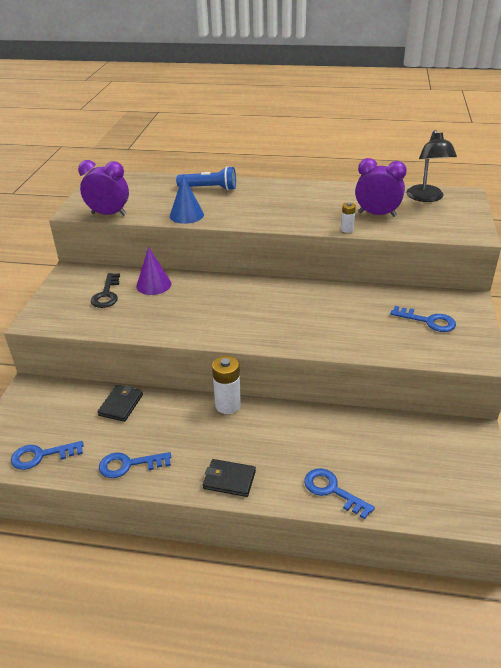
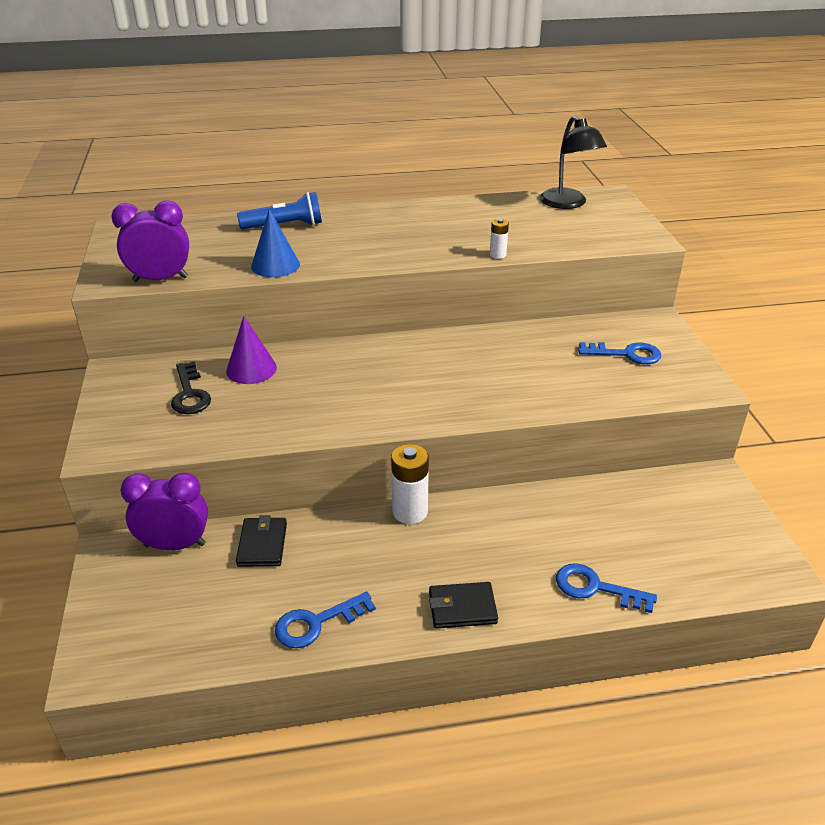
camera: 20 degrees left, 0 degrees up
(41, 456) = (181, 643): blue key -> none
(377, 214) = (522, 231): purple clock -> purple clock (175, 545)

